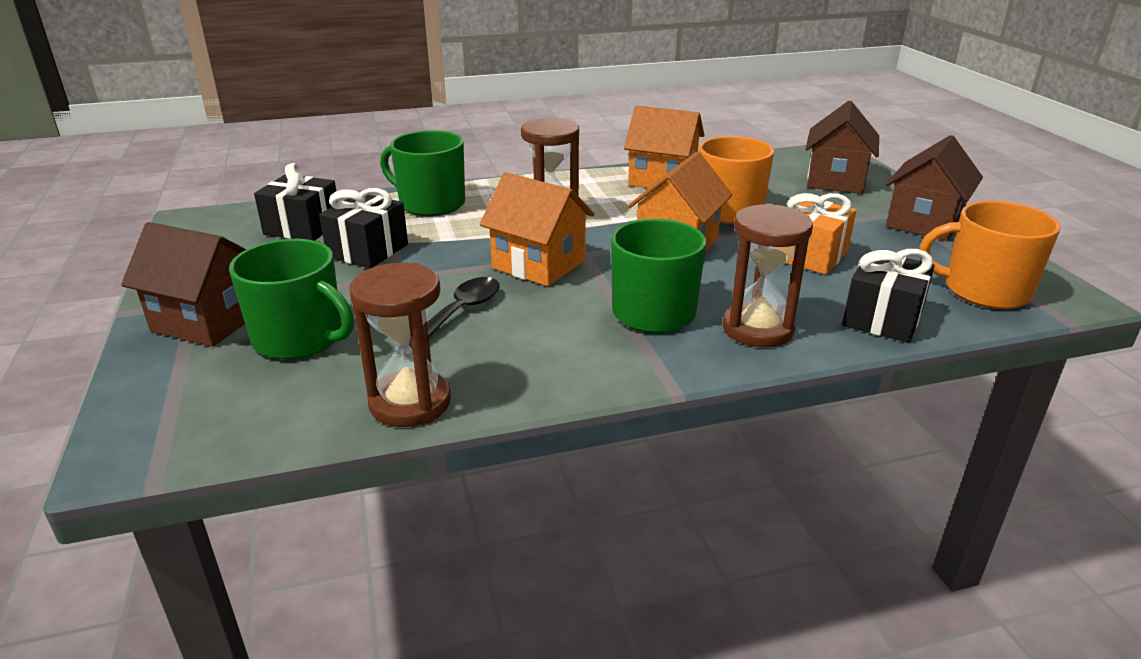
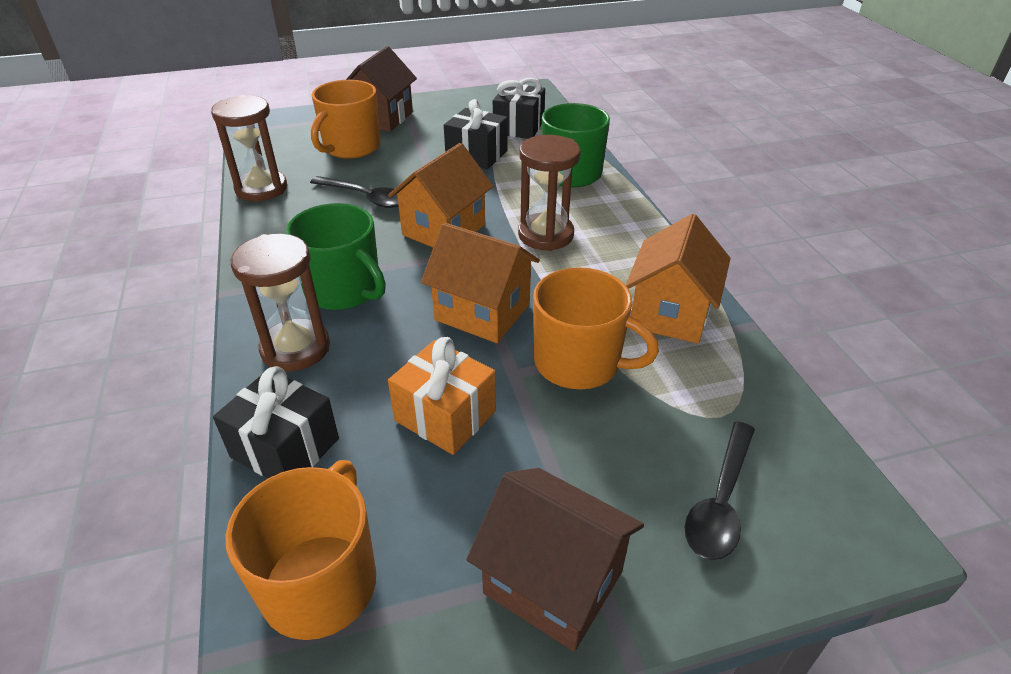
camera: 90 degrees right, 10 degrees up
(300, 338) = (351, 147): green mug -> orange mug
(835, 180) = (720, 502): brown house -> black spoon

